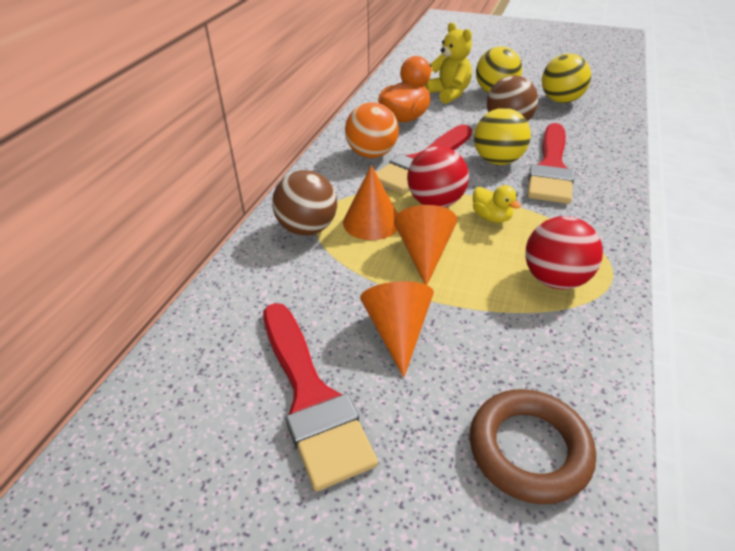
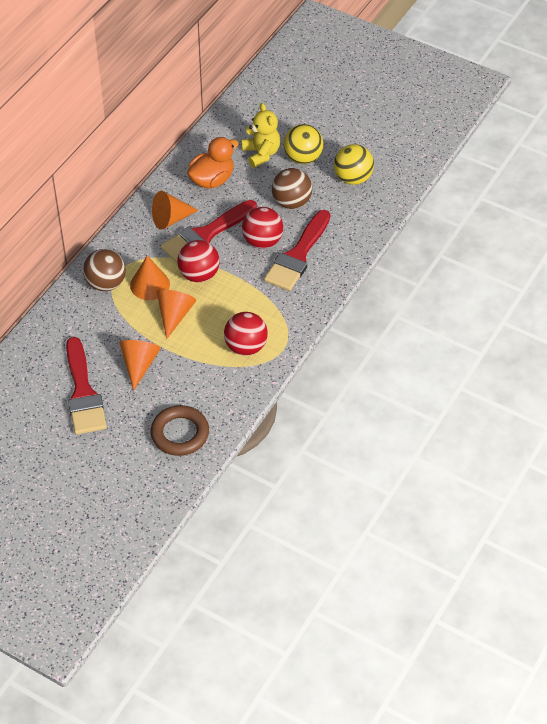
camera: 10 degrees right, 10 degrees up
(372, 154) = (170, 219): orange ball -> orange cone
(491, 217) = (231, 294): yellow duck -> none
(497, 161) = (262, 241): yellow ball -> red ball

